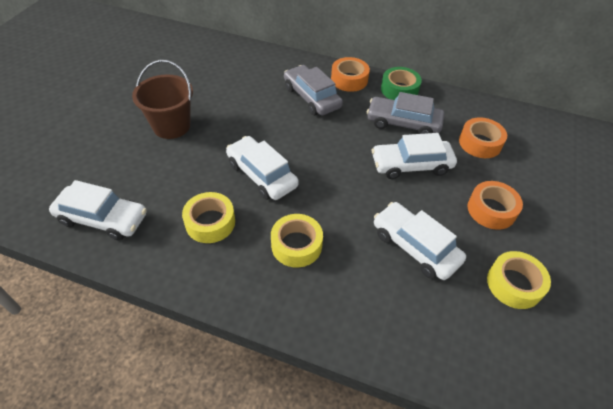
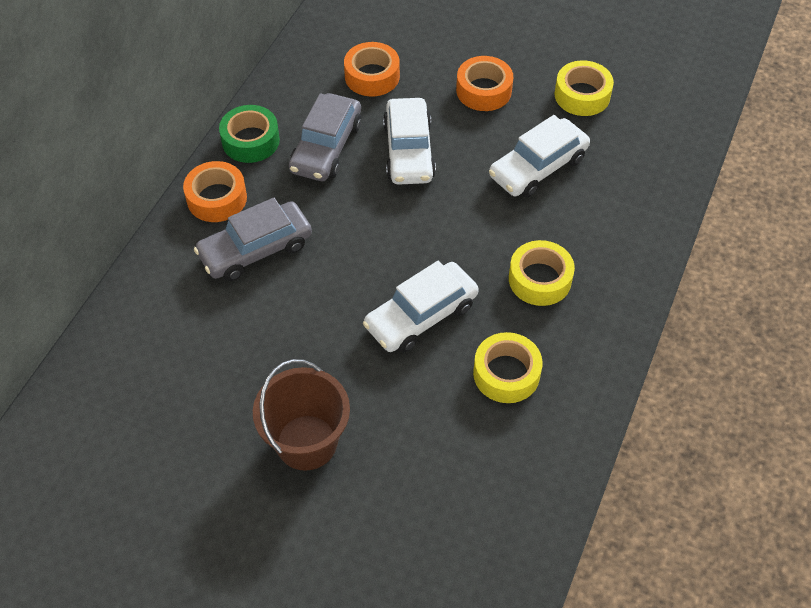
camera: 85 degrees left, 5 degrees up
(102, 219) = (501, 509): white car -> none

